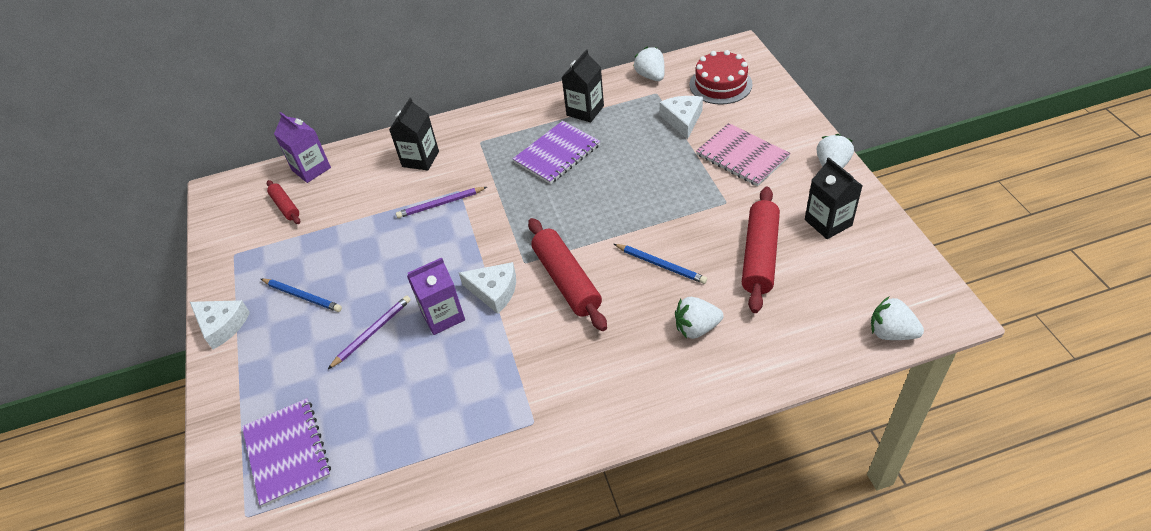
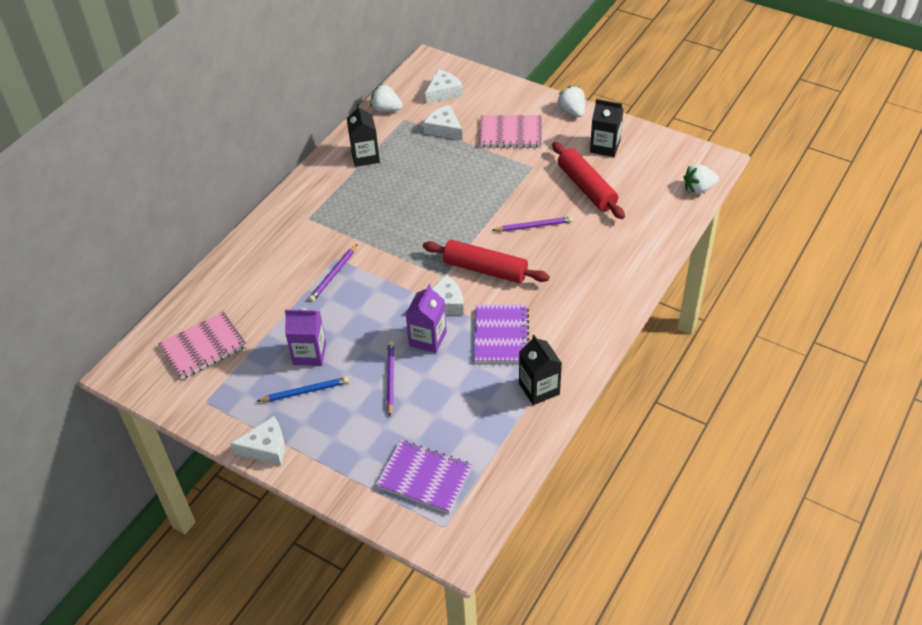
camera: 45 degrees left, 0 degrees up
(285, 206) = (203, 347): red rolling pin -> pink notebook
(311, 169) = (188, 310): purple carton -> purple carton (309, 354)
(420, 159) = (275, 254): black carton -> black carton (539, 389)
(557, 154) = (380, 196): purple notebook -> purple notebook (501, 335)
(661, 265) = (534, 226): blue pencil -> purple pencil
(696, 328) = (595, 248): white strawberry -> none
(720, 84) = (443, 92): red cake -> white cheese

